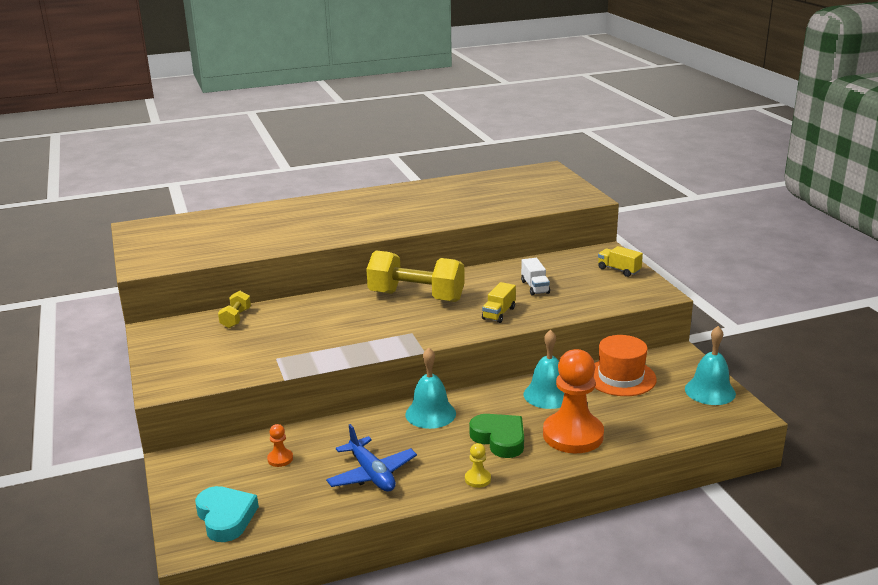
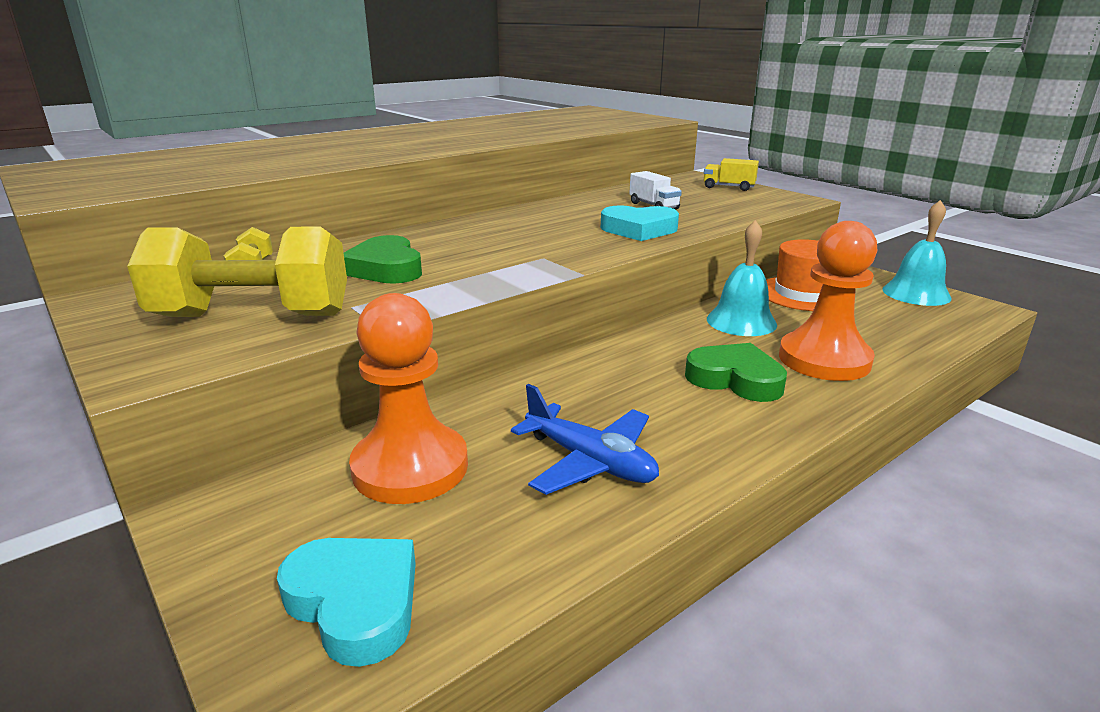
camera: 20 degrees left, 0 degrees up
(280, 459) = (410, 467): orange pawn -> orange pawn, size x2.45
(310, 329) = (386, 269): none -> green heart
(416, 297) = (513, 226): yellow dumbbell -> yellow dumbbell (253, 316)
(430, 414) = (608, 364): turquoise bell -> none
(477, 479) = (761, 437): yellow pawn -> none
(499, 313) = (639, 230): yellow truck -> turquoise heart

